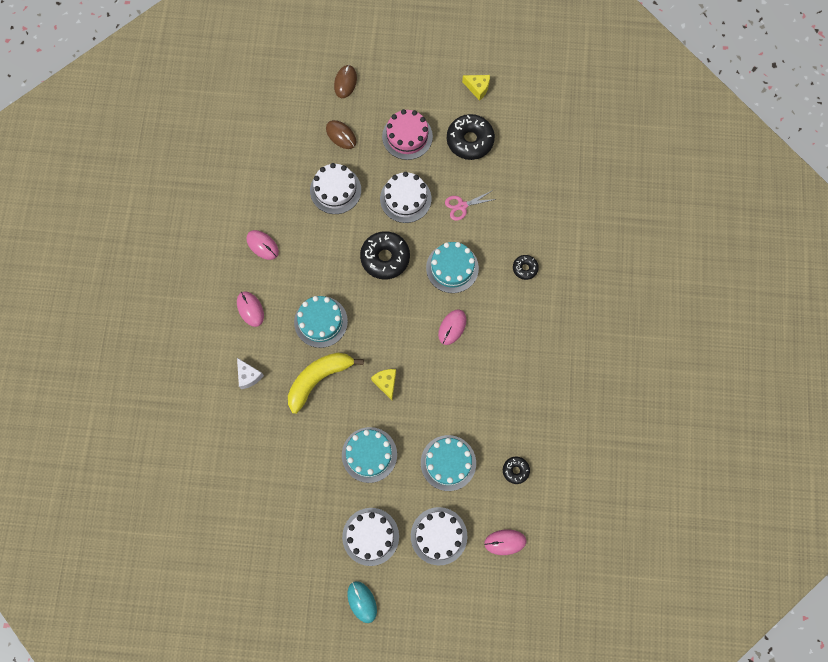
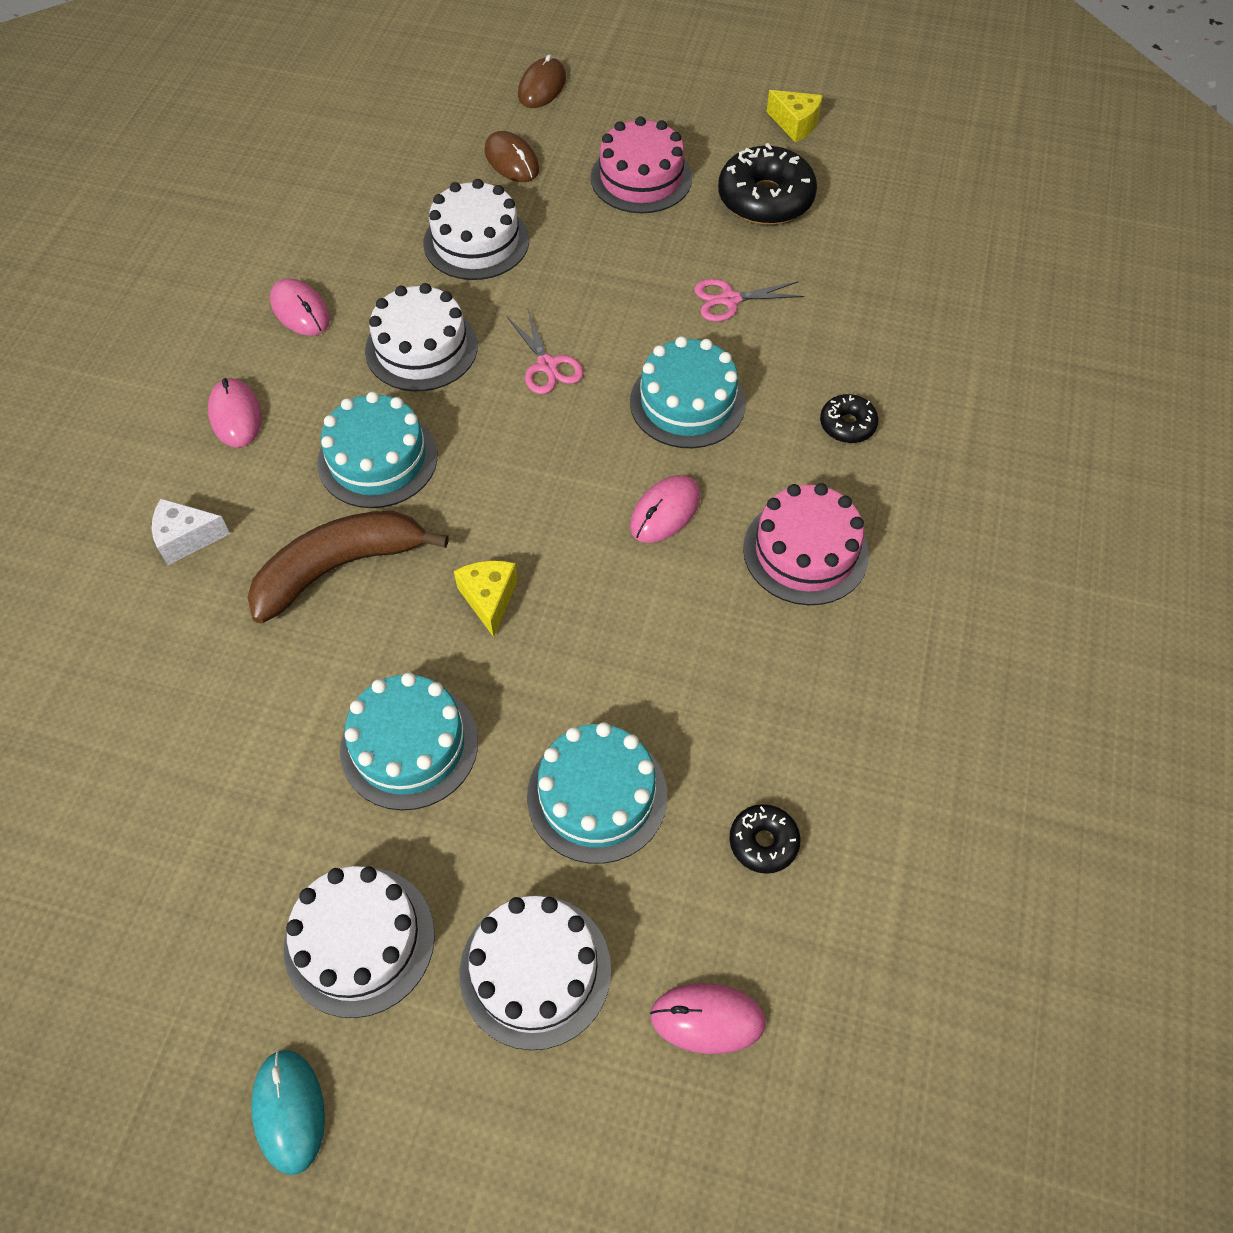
camera: 10 degrees right, 15 degrees down
(248, 376) = (186, 538): white cheese -> white cheese turned 105 degrees clockwise
(319, 379) = (339, 568): yellow banana -> brown banana
(385, 258) = (547, 365): black donut -> pink scissors
(405, 199) = (614, 273): white cake -> white cake (421, 348)
(515, 337) = (805, 551): none -> pink cake

